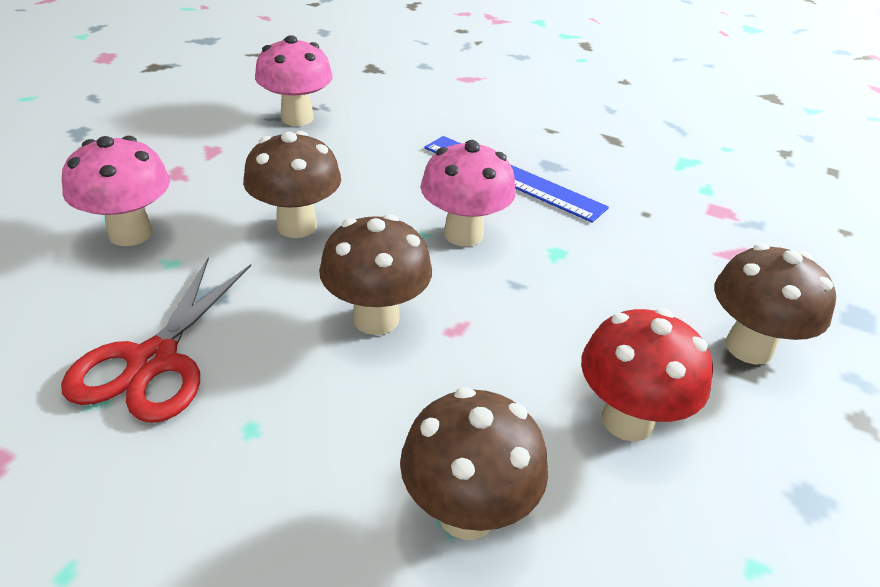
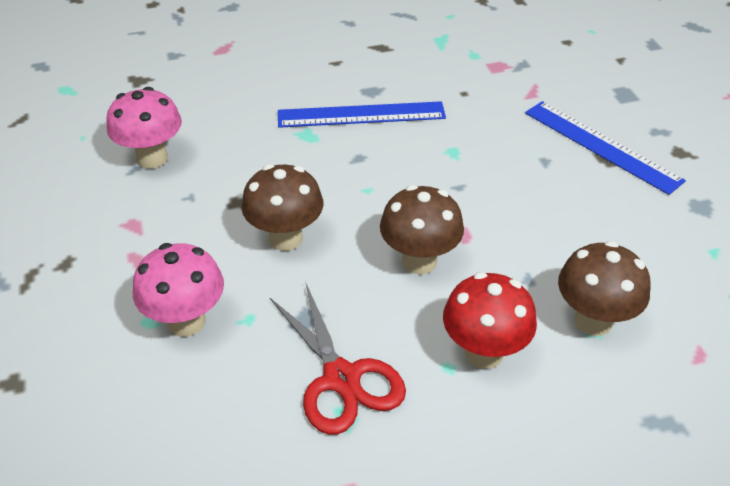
camera: 40 degrees left, 5 degrees up
(463, 234) = (389, 174): pink mushroom -> none
(627, 420) = (598, 224): red mushroom -> red mushroom (484, 353)
(749, 347) = (601, 146): brown mushroom -> blue ruler

